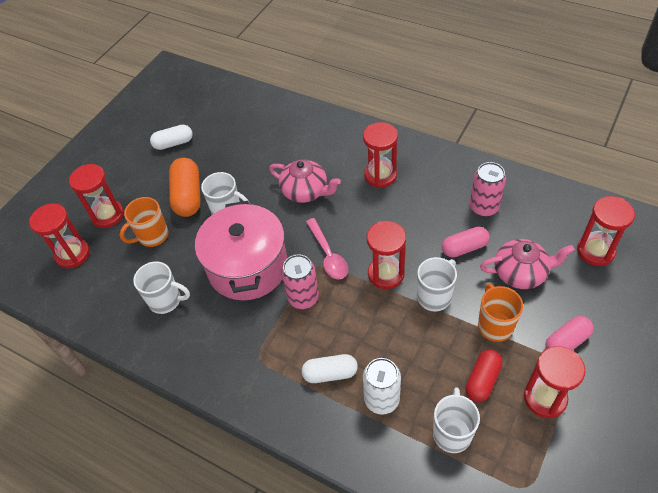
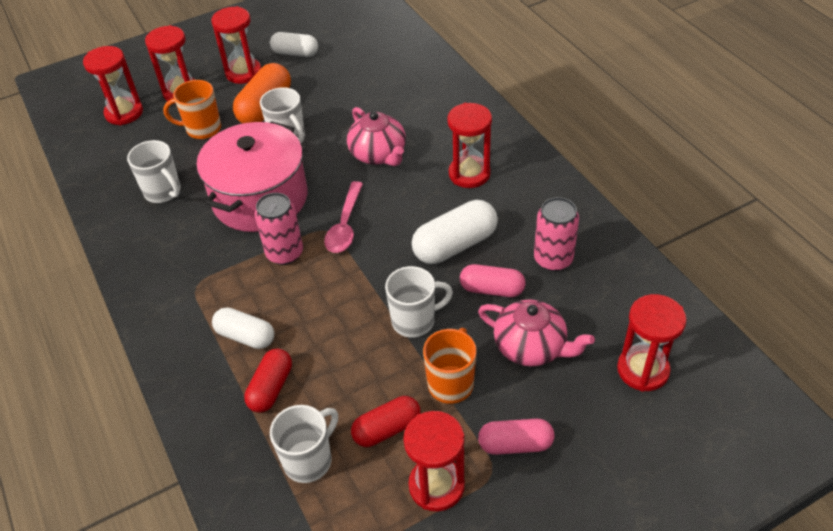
camera: 30 degrees right, 5 degrees down
(381, 399) = (271, 388): white can -> red capsule
(386, 274) = (385, 273): red hourglass -> red hourglass (243, 73)
(414, 230) = (455, 245): none -> white capsule

